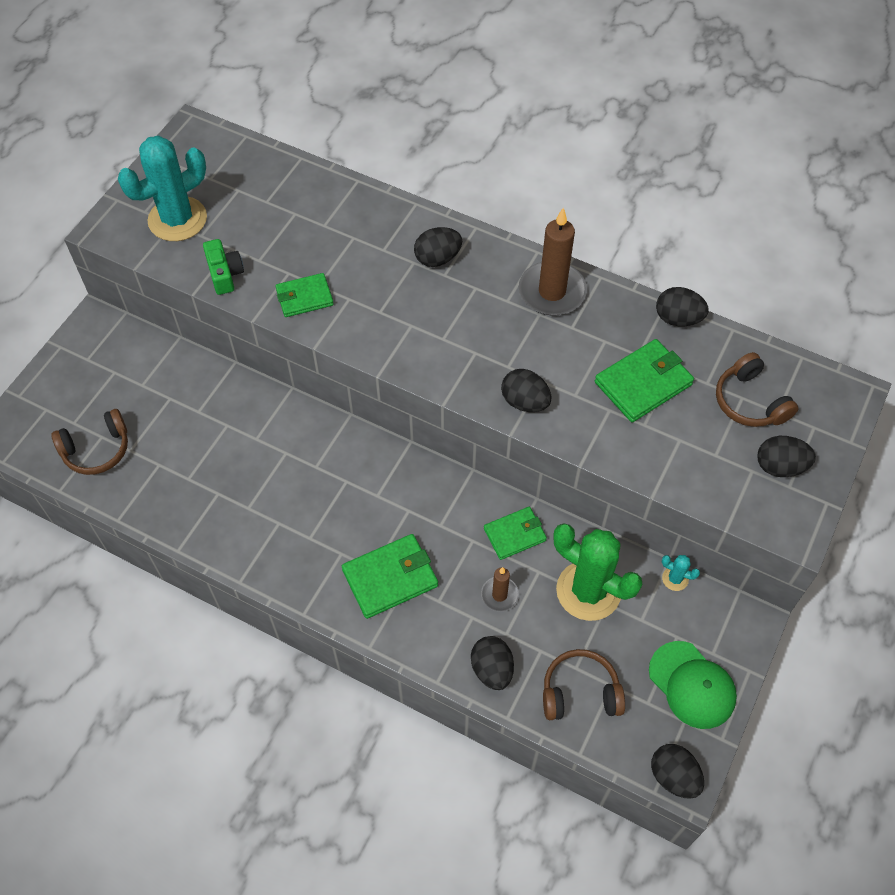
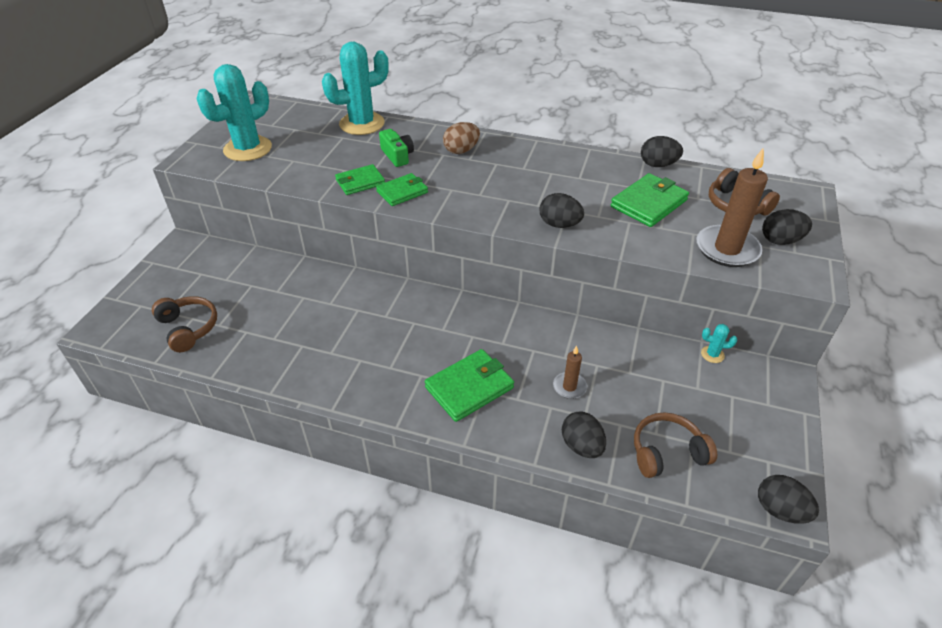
camera: 10 degrees left, 15 degrees down
(97, 450) = (188, 328): brown headphones -> brown headphones turned 90 degrees counterclockwise
(224, 274) = (291, 175): green camera -> green camera (397, 155)
(322, 191) = (362, 124): none -> turquoise cactus
(437, 258) = (461, 150): black egg -> brown egg
(514, 534) = (568, 341): green wallet -> green wallet (402, 192)
(552, 292) = (556, 160): brown candle -> brown candle (727, 249)
(588, 591) = (644, 373): green cactus -> none
(692, 685) = (762, 431): green cap -> none

